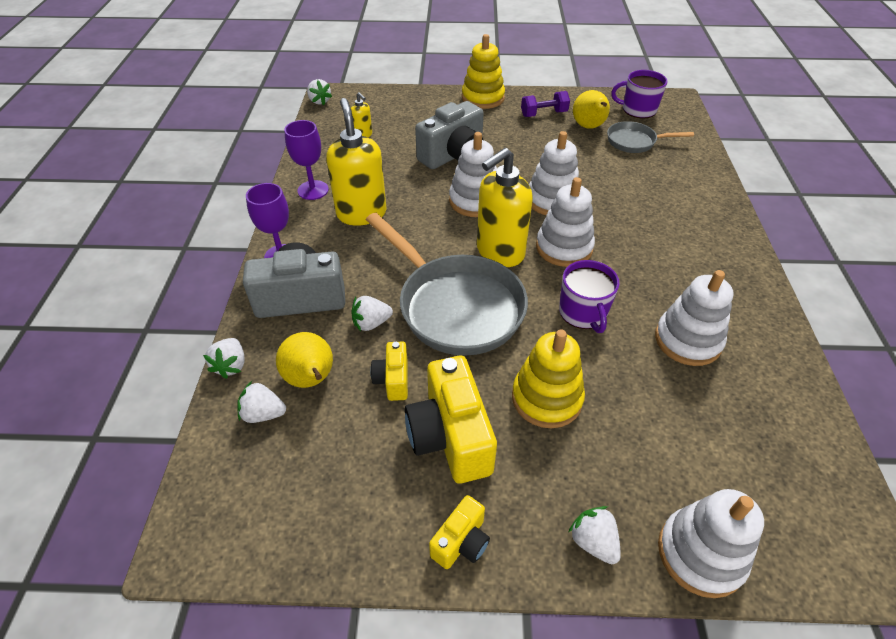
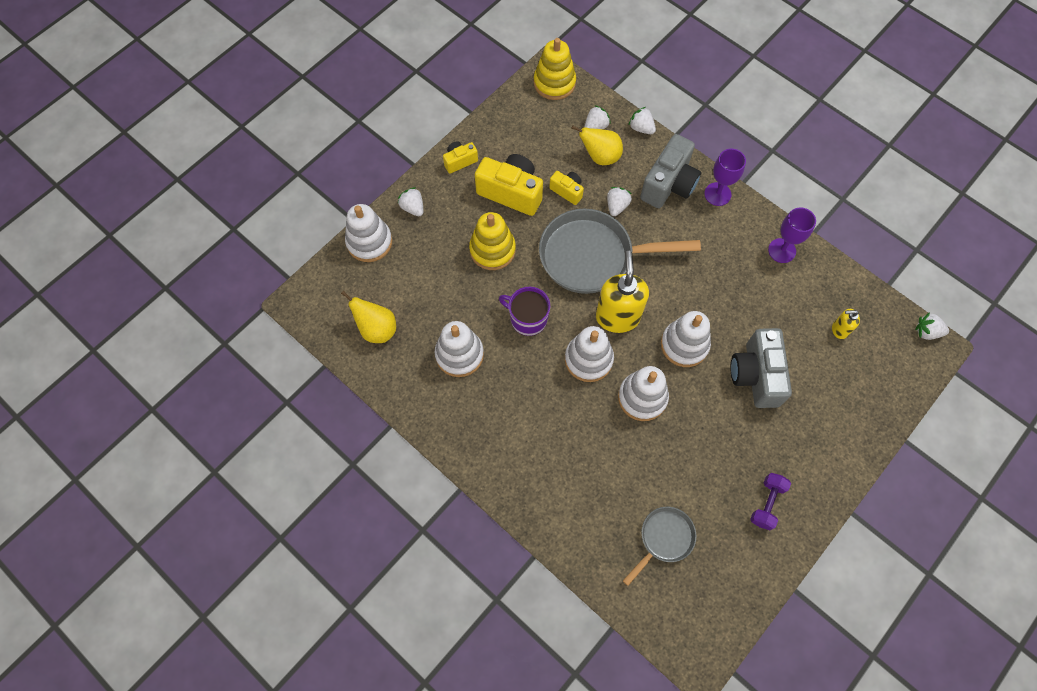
camera: 130 degrees right, 20 degrees up
(361, 213) = (728, 264): yellow soap dispenser -> none
(461, 542) = (460, 161): yellow camera -> yellow camera turned 75 degrees clockwise
(483, 98) = (835, 474): yellow stacking toy -> yellow stacking toy (554, 83)
(589, 127) = (716, 523): yellow pear -> yellow pear (377, 329)
(593, 542) = (413, 208): white strawberry -> white strawberry turned 135 degrees counterclockwise
(638, 110) = (710, 600): purple mug -> none

